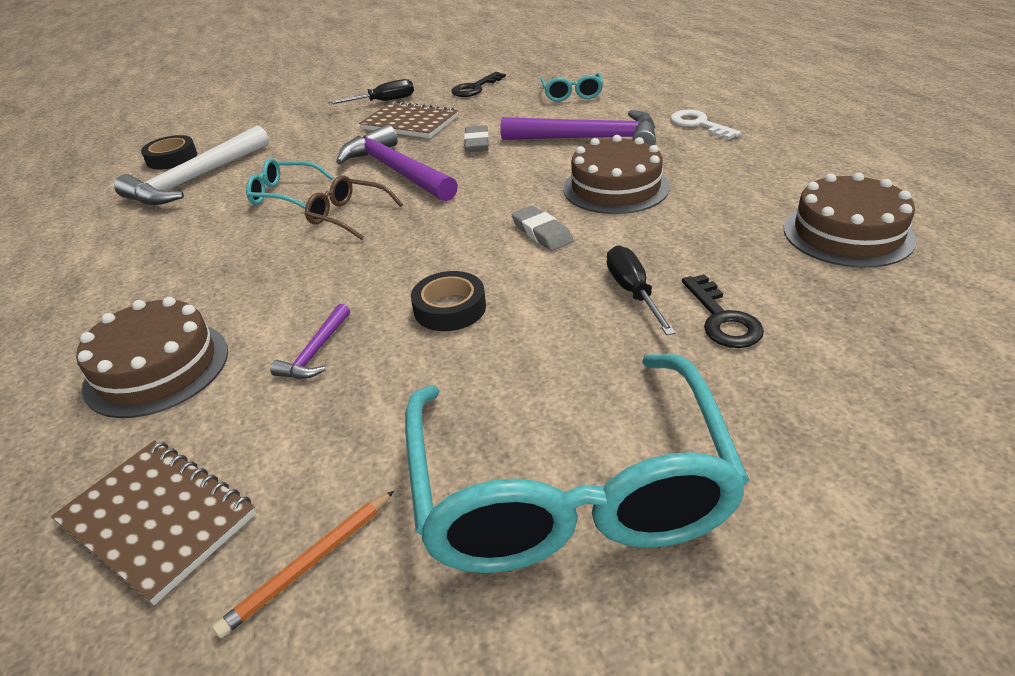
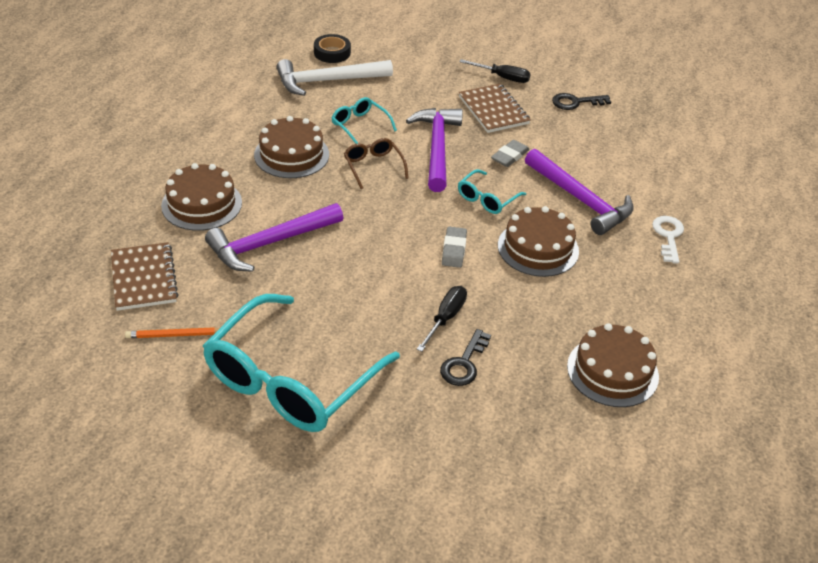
camera: 35 degrees right, 5 degrees up
(231, 255) = (291, 155): none -> brown cake
(315, 352) = (269, 243): purple hammer -> purple hammer, size x2.12
(450, 308) = (351, 263): black tape -> none
(572, 94) = (629, 152): turquoise glasses -> turquoise glasses (487, 199)

